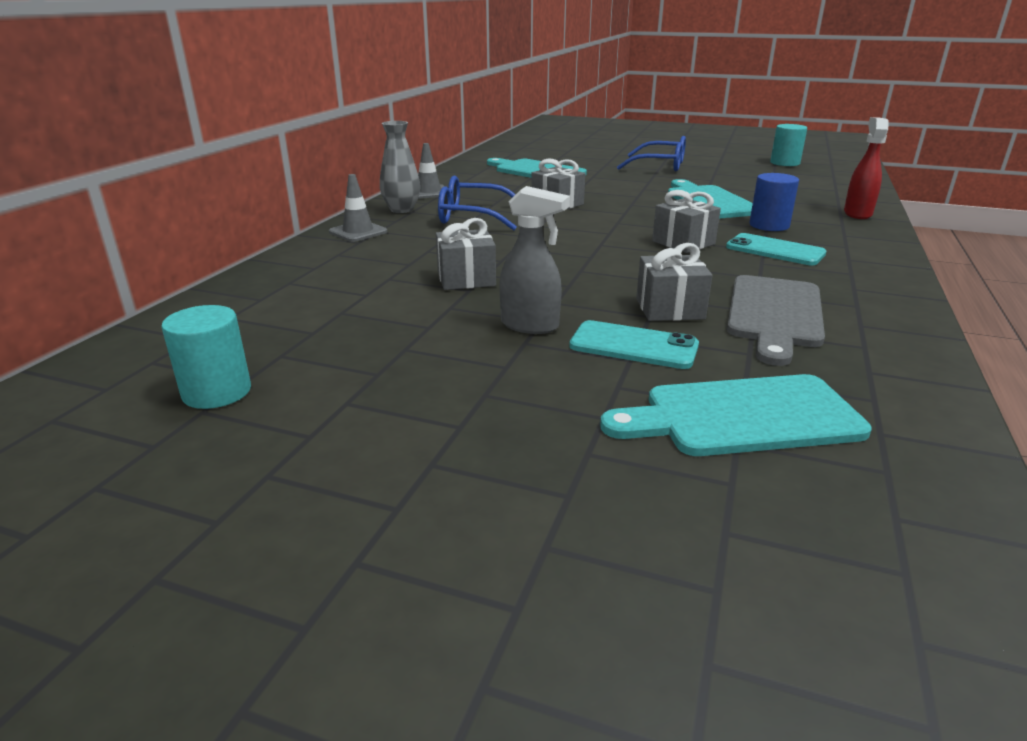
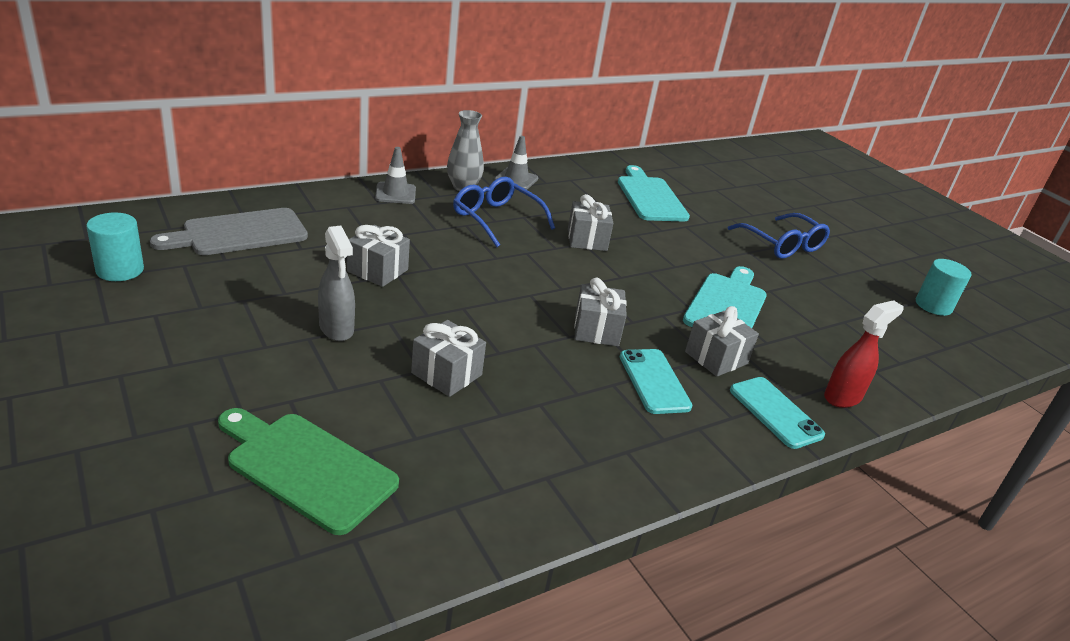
camera: 35 degrees right, 5 degrees up
(633, 346) = (360, 383): turquoise phone -> turquoise phone (775, 412)
(742, 416) = (307, 468): turquoise cutting board -> green cutting board
(769, 225) = (716, 358): blue cylinder -> grey gift
(774, 314) = (506, 426): grey cutting board -> grey cutting board (239, 233)

